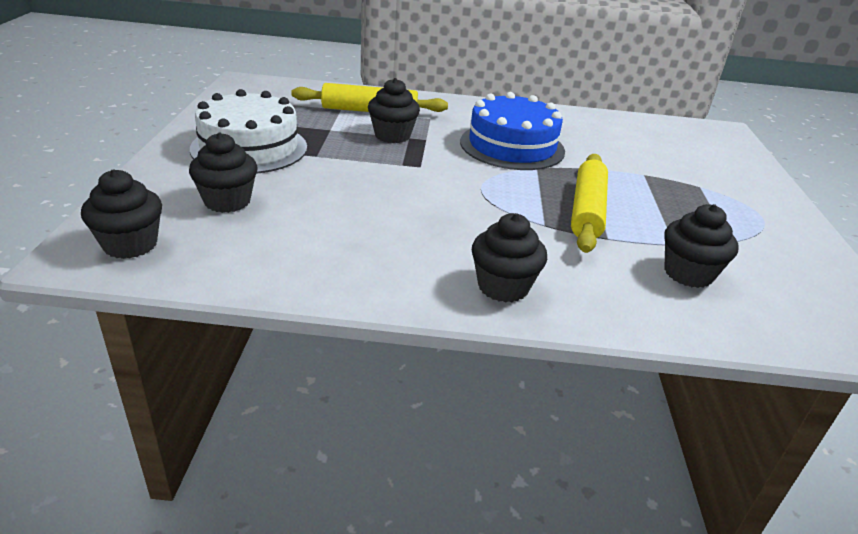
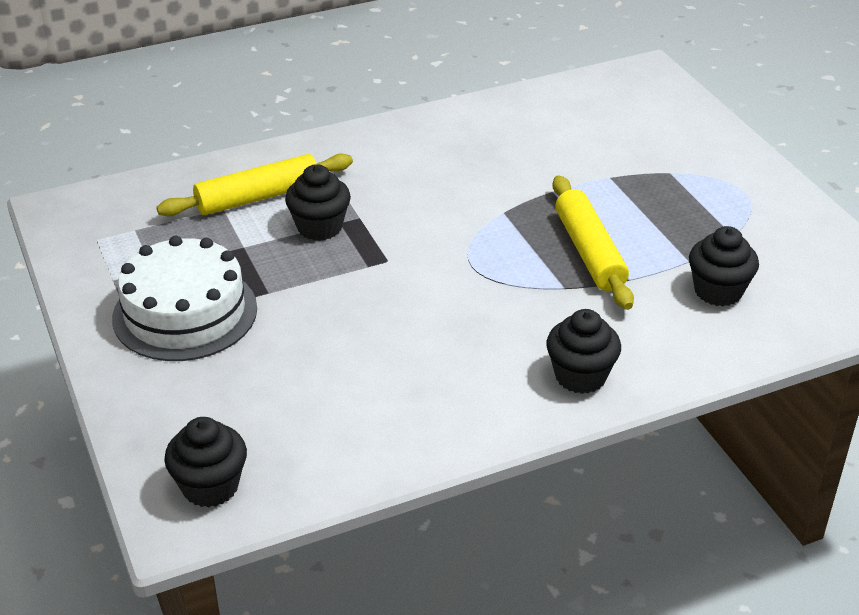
camera: 25 degrees left, 5 degrees up
(227, 201) = (243, 394): black cupcake -> none
(512, 146) = (455, 189): blue cake -> none

